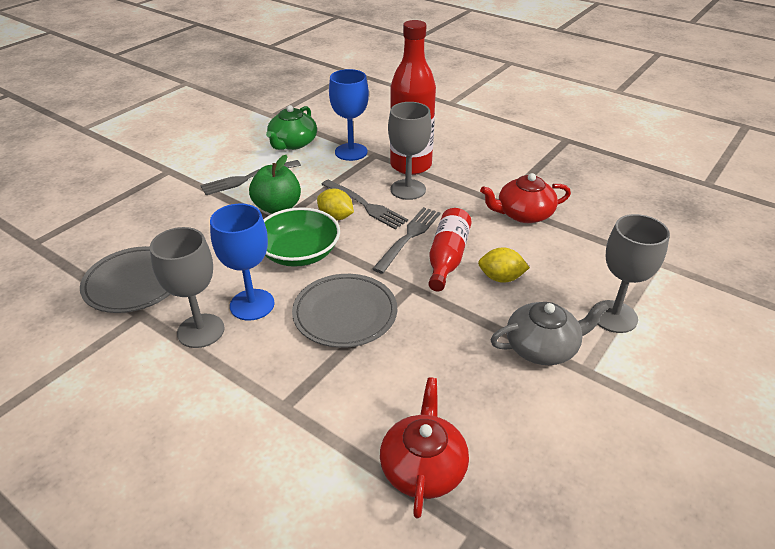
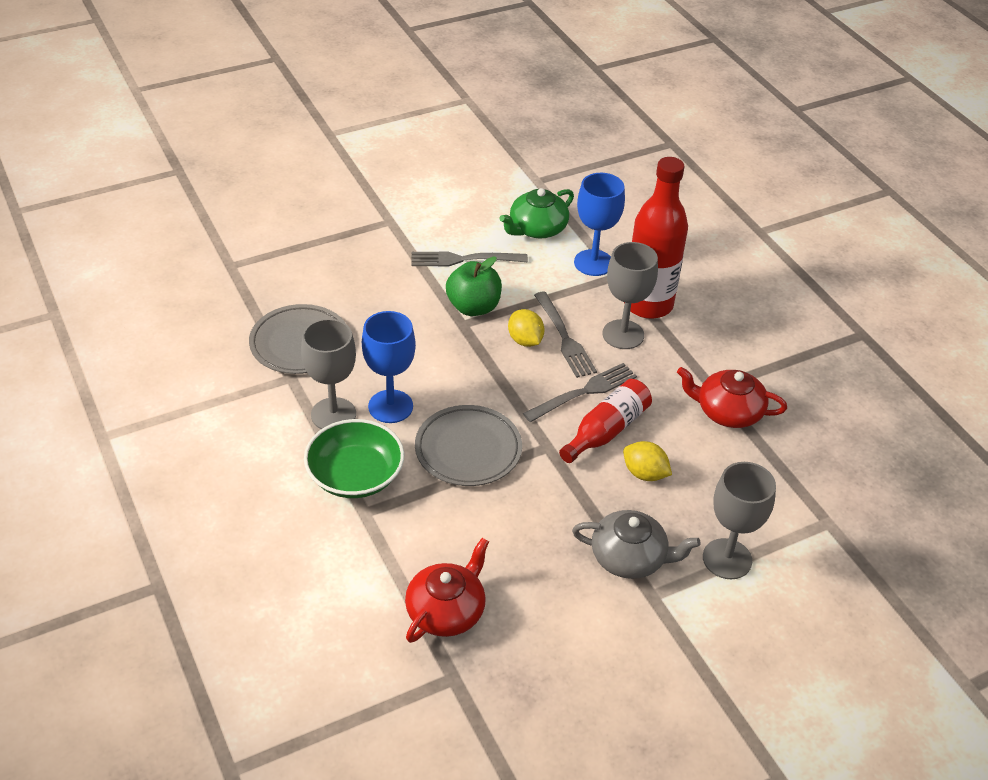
camera: 25 degrees right, 5 degrees up
(299, 253) = (464, 368): green bowl -> green bowl (355, 475)

